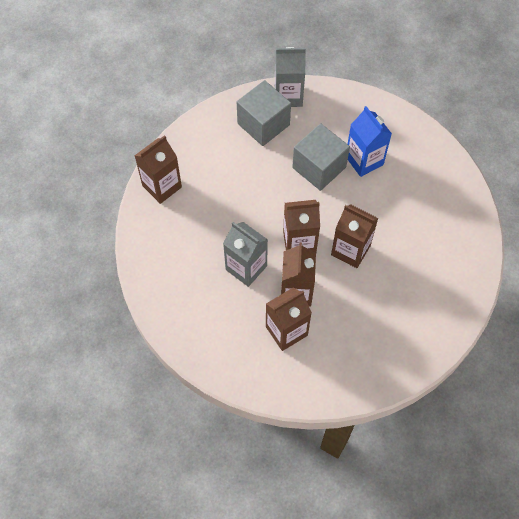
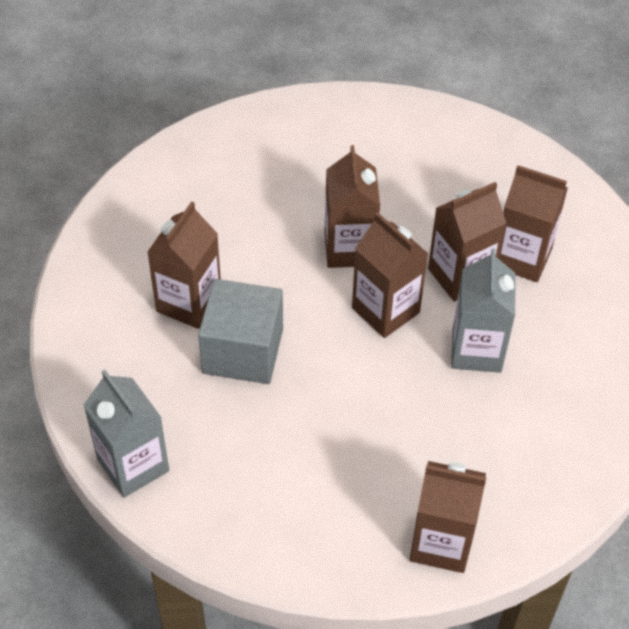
camera: 125 degrees left, 10 degrees down
(263, 124) = (216, 468): grey cube -> none
(364, 160) = (189, 302): blue carton -> brown carton

